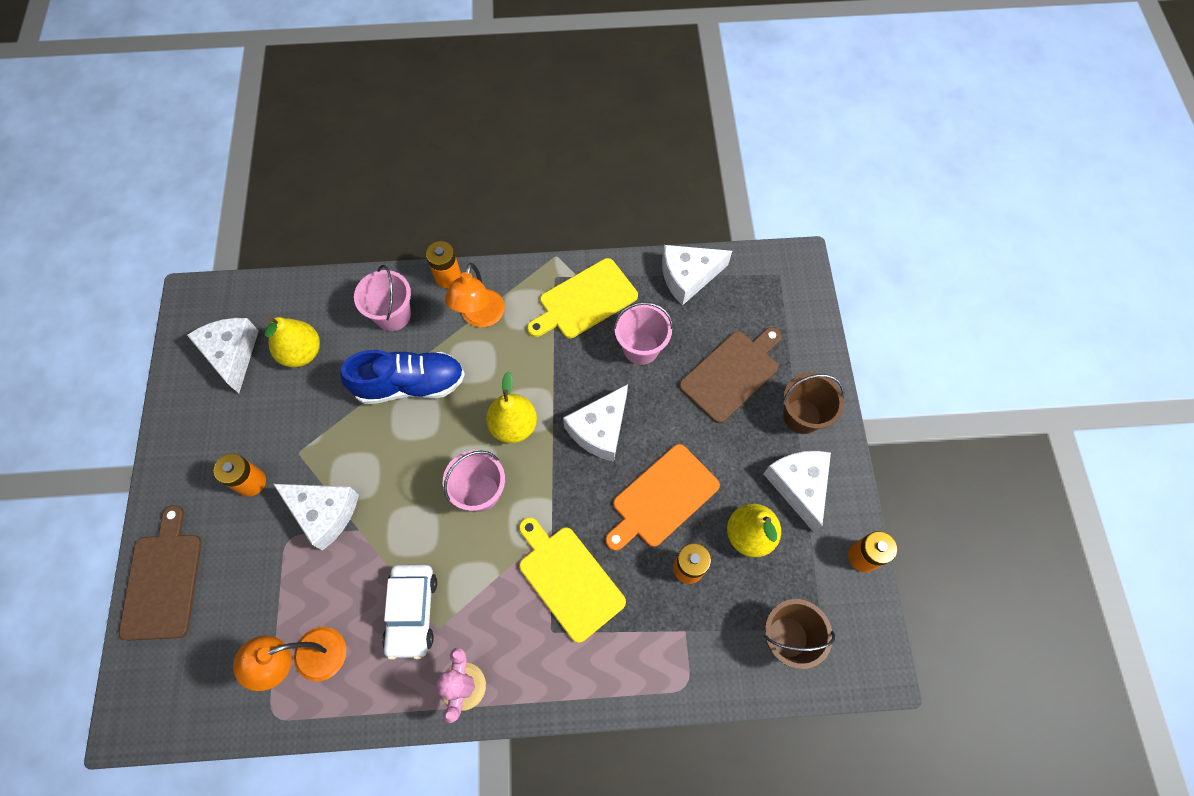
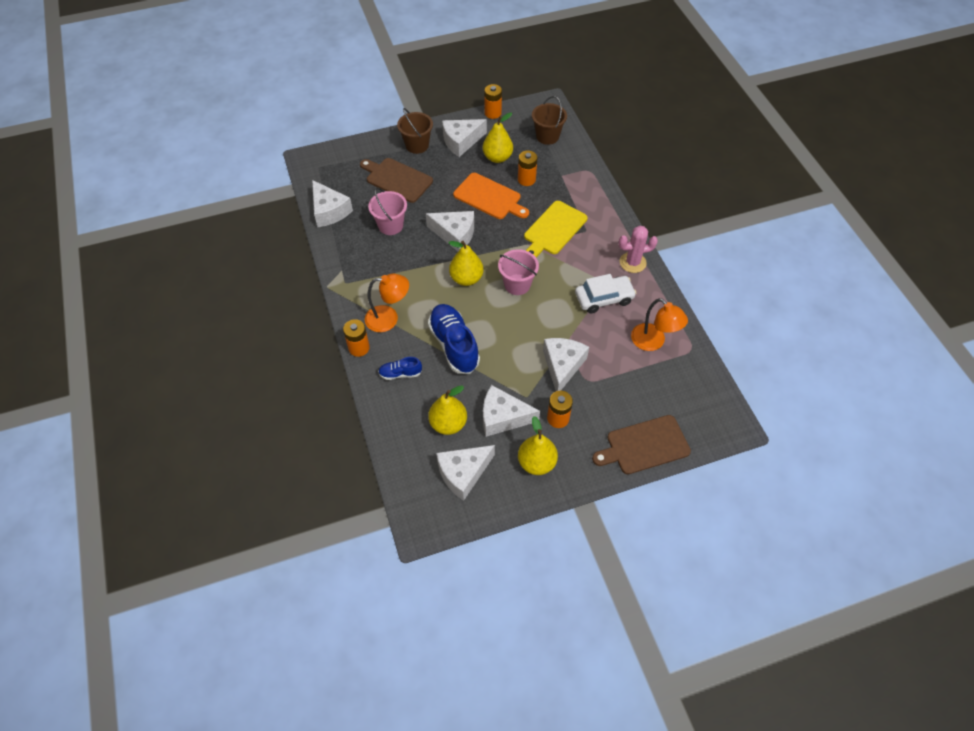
camera: 105 degrees left, 10 degrees down
(205, 438) = (536, 463): none -> yellow pear
(283, 416) = (503, 417): none -> white cheese
(393, 315) = (400, 373): pink bucket -> blue shoe
(585, 300) = (361, 262): yellow cutting board -> none

